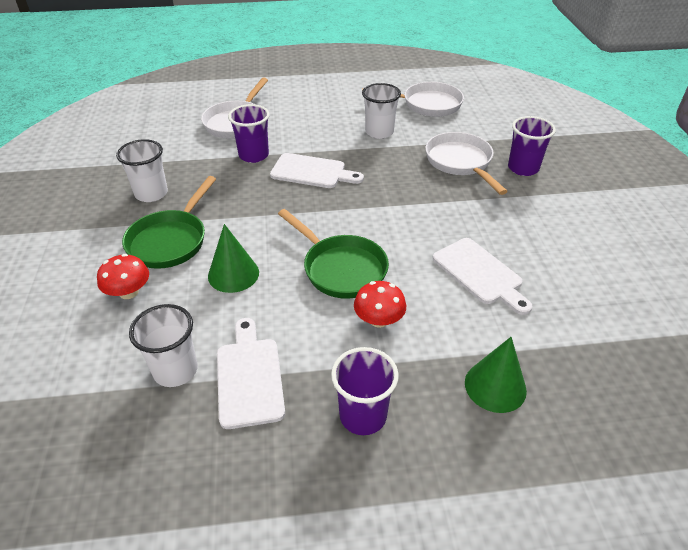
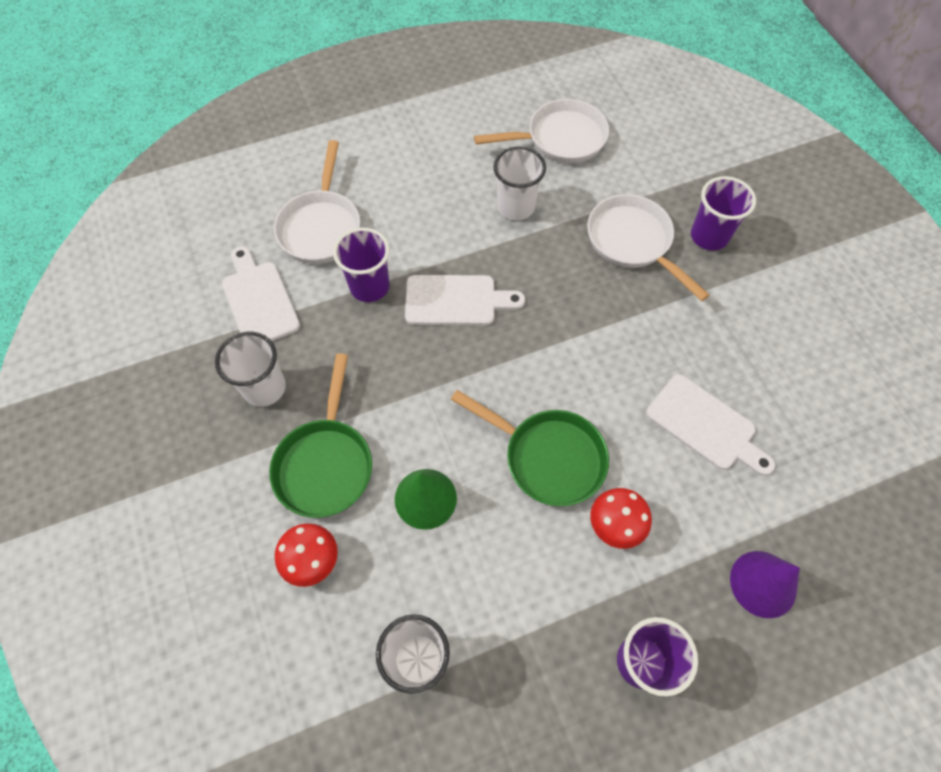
camera: 15 degrees left, 20 degrees up
(249, 377) = (503, 645): white cutting board -> white cutting board (259, 300)
(495, 386) = (763, 584): green cone -> purple cone

